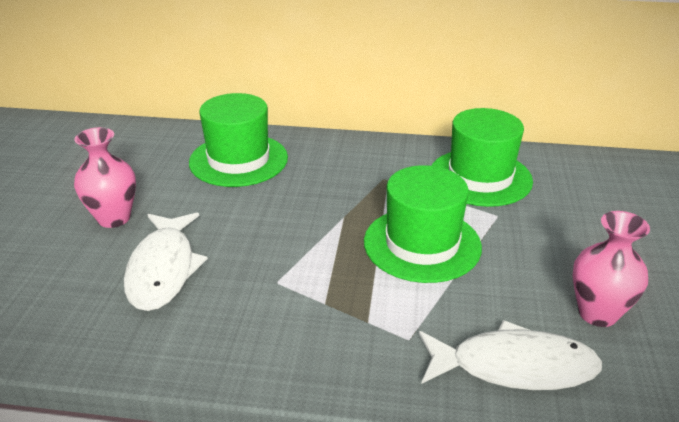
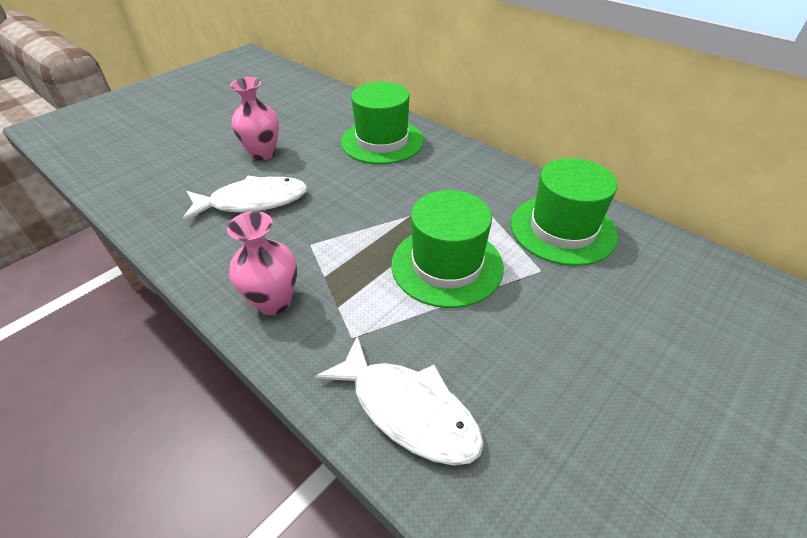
camera: 35 degrees right, 10 degrees up
(163, 269) = (253, 201): white fish -> white fish turned 135 degrees counterclockwise
(597, 313) = (539, 408): pink vase -> pink vase (273, 302)

